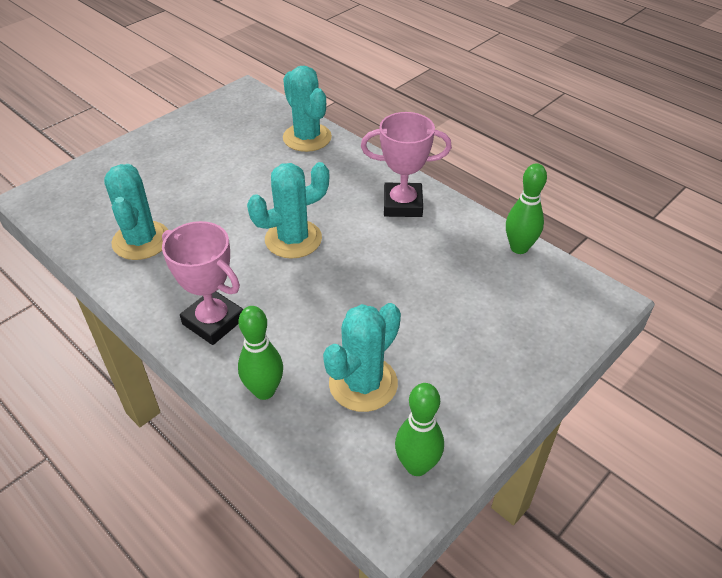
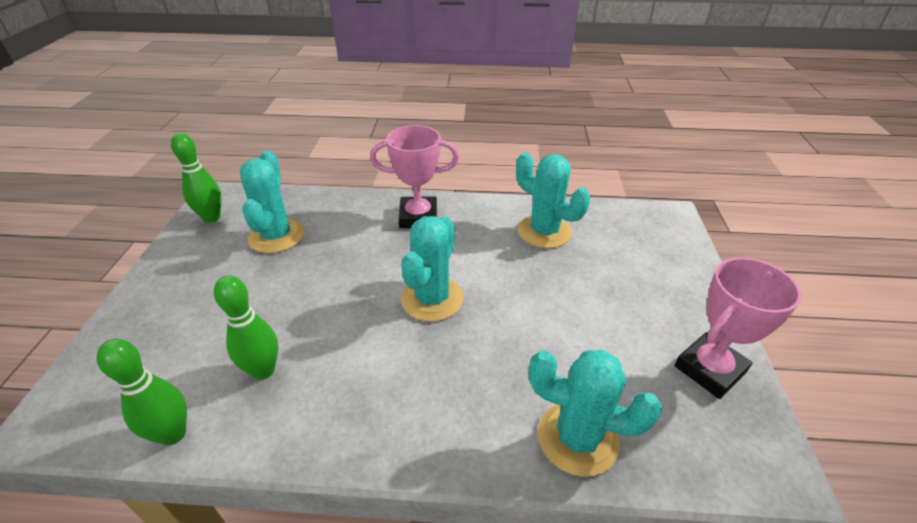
camera: 140 degrees right, 5 degrees down
(264, 391) = (341, 204): green bowling pin -> green bowling pin (263, 370)
(402, 204) = (358, 408): pink trophy -> pink trophy (709, 369)

